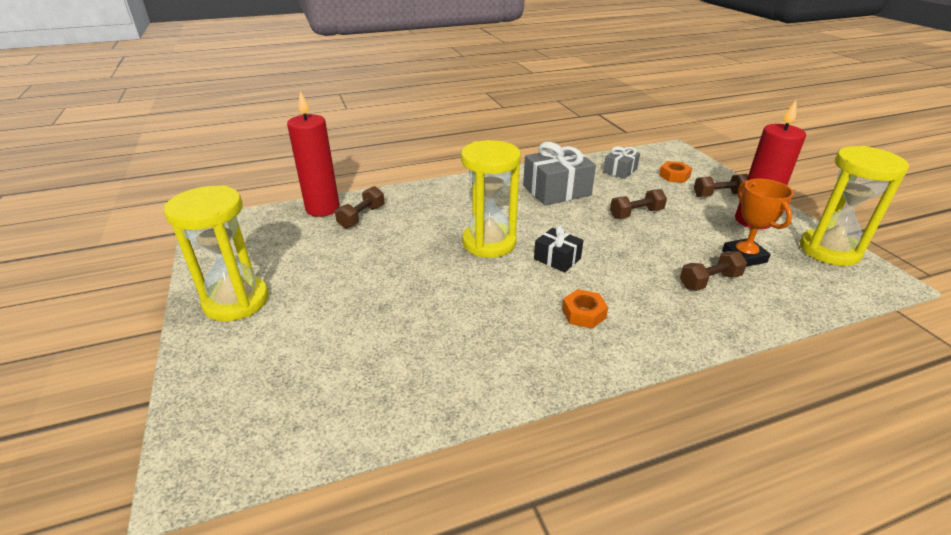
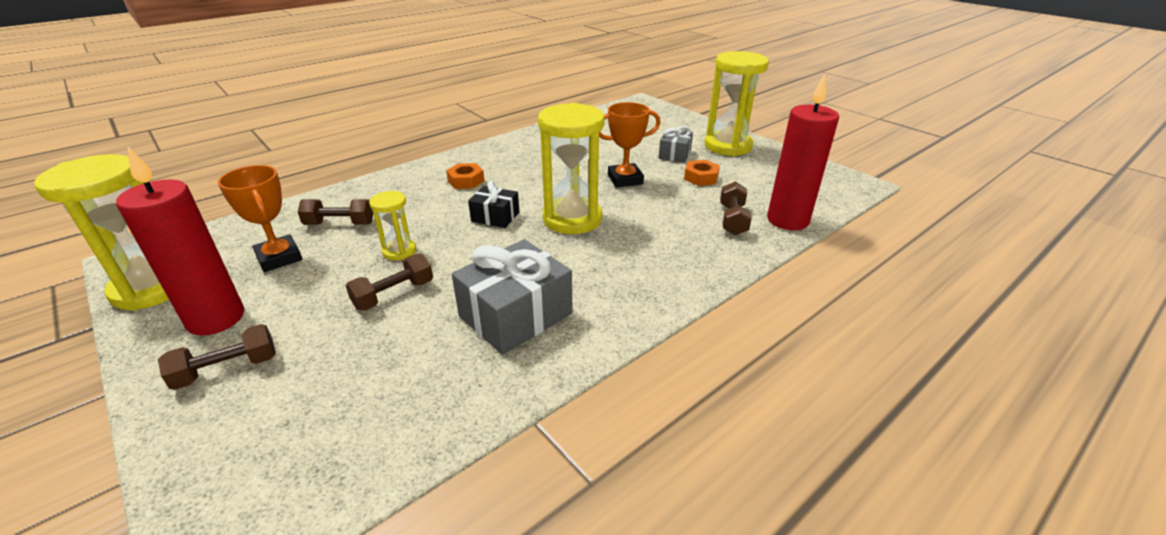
camera: 160 degrees right, 0 degrees up
(407, 276) = (625, 179): none -> orange trophy
(620, 170) = (398, 402): grey gift -> grey gift (674, 154)
(641, 243) = (399, 251): none -> yellow hourglass
(674, 176) = (285, 412): orange nut -> orange nut (701, 177)
(709, 281) = (340, 224): brown dumbbell -> brown dumbbell turned 45 degrees clockwise

